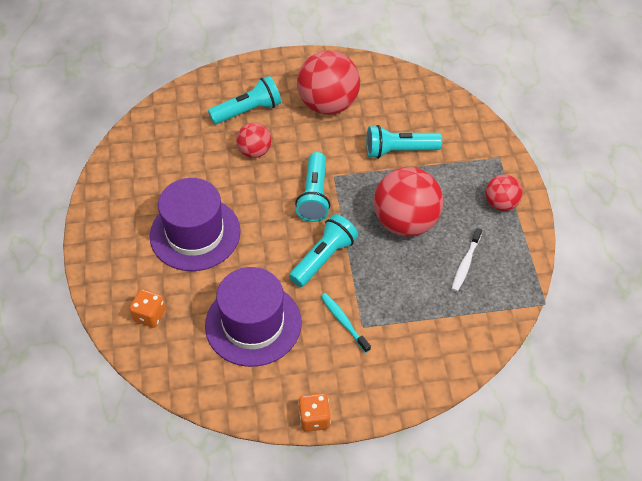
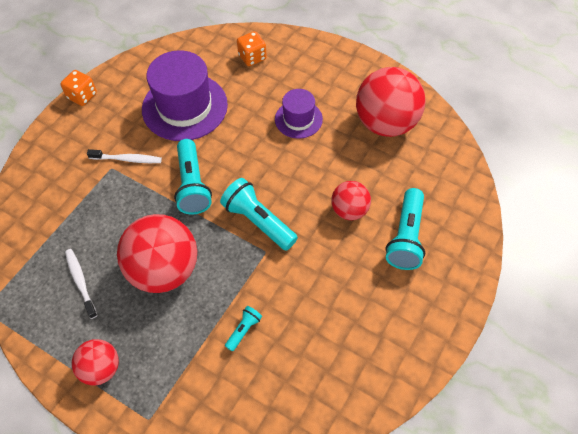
camera: 130 degrees right, 5 degrees up
(195, 233) = (298, 119): purple hat -> purple hat, size x0.55
(328, 104) = (358, 312): red ball -> red ball (386, 123)
(344, 322) = (127, 159): turquoise toothbrush -> white toothbrush
(399, 150) = (243, 330): turquoise flashlight -> turquoise flashlight, size x0.50

